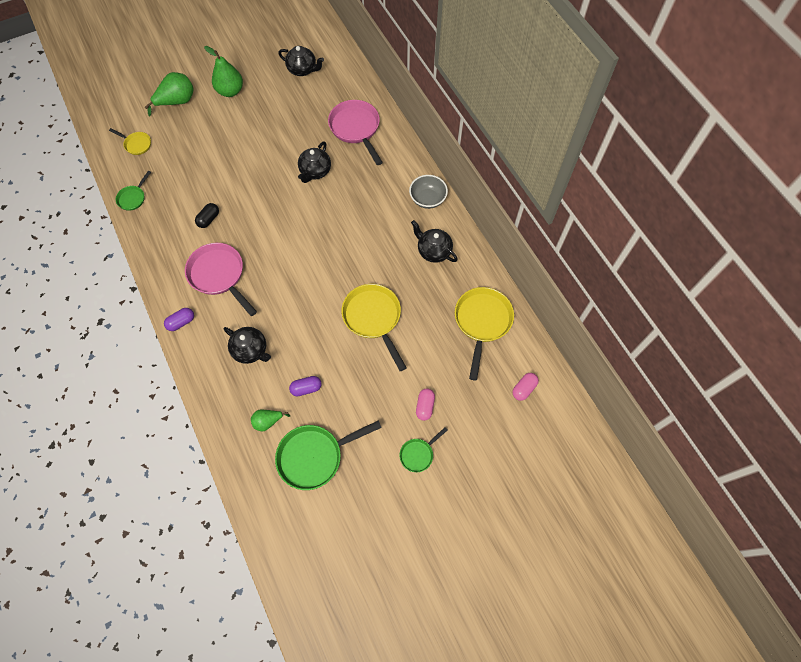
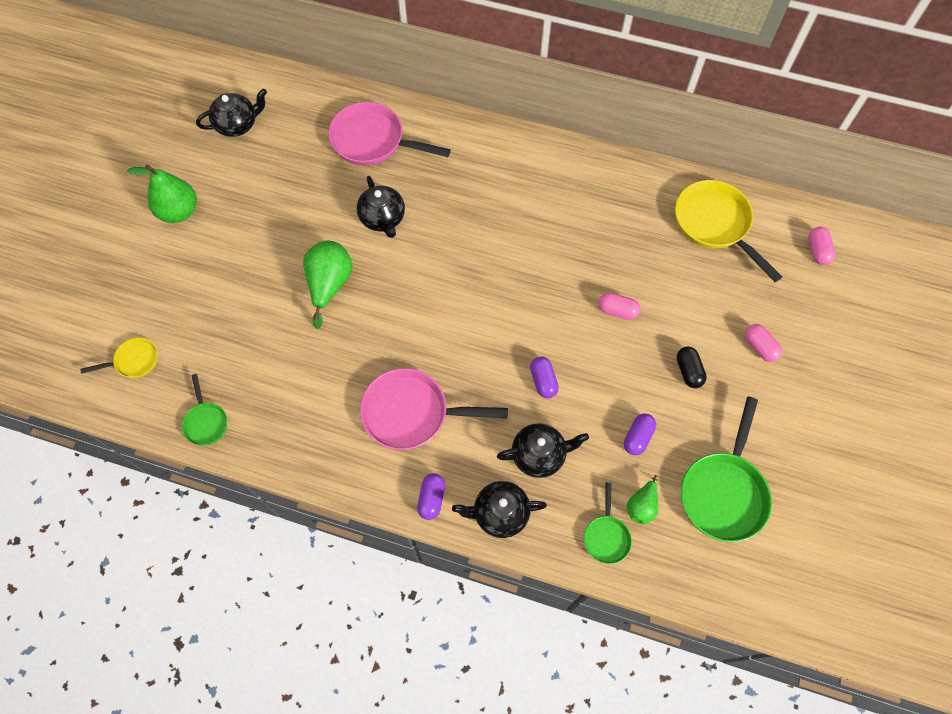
camera: 45 degrees left, 0 degrees up
(177, 102) = (126, 274): green pear -> green pear (329, 284)
(209, 219) = (326, 366): black capsule -> black capsule (688, 371)
(295, 318) = (543, 381): none -> purple capsule
(373, 318) = (617, 310): yellow pan -> pink capsule
(418, 454) = (806, 395): green pan -> green pan (606, 536)
(427, 199) = (529, 152): grey bowl -> none
(433, 251) = (594, 197): black teapot -> black teapot (499, 513)

